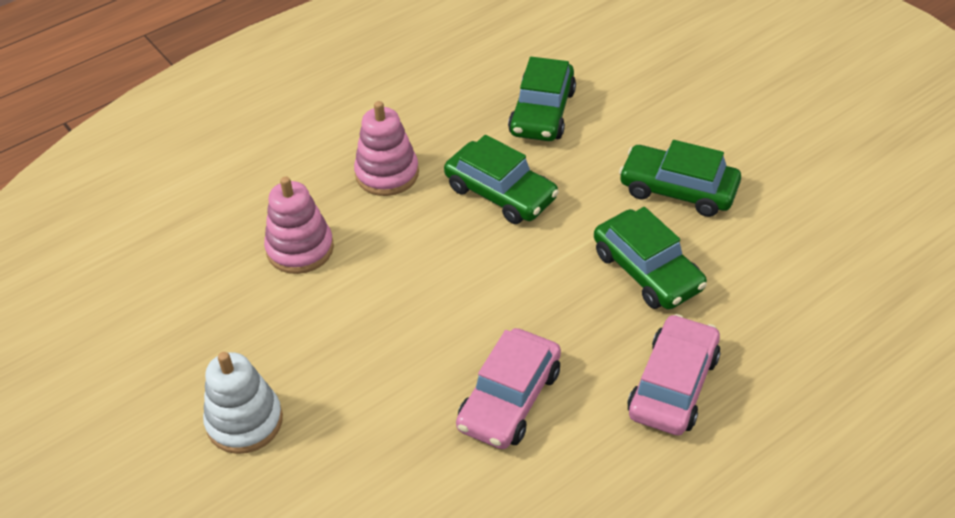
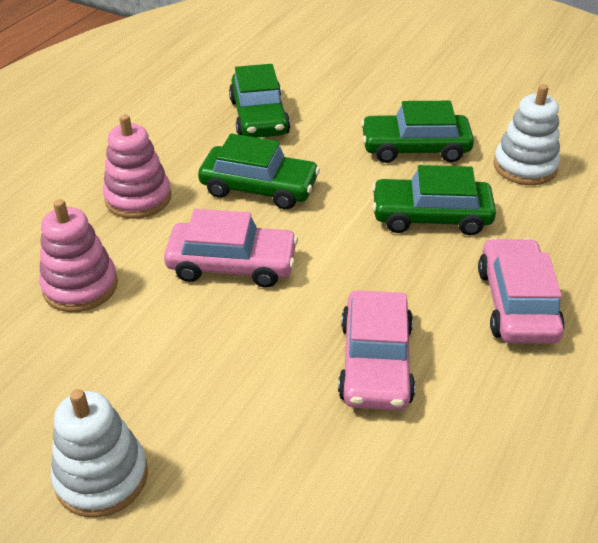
camera: 25 degrees left, 5 degrees down
(436, 266) = (232, 264): none -> pink car
(647, 271) = (431, 216): green car -> green car turned 150 degrees clockwise
(780, 242) = (525, 166): none -> white stacking toy

